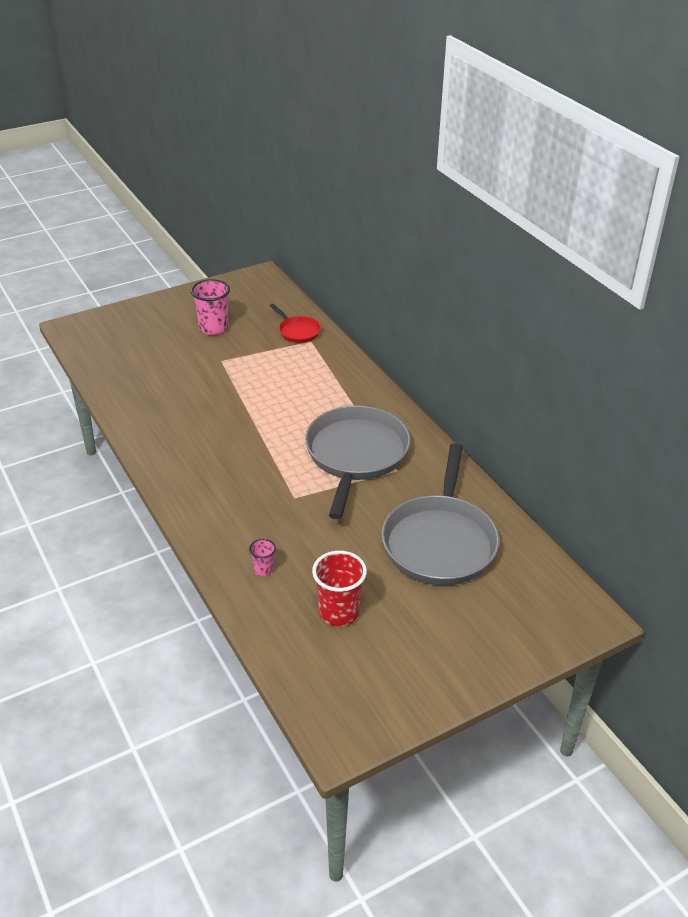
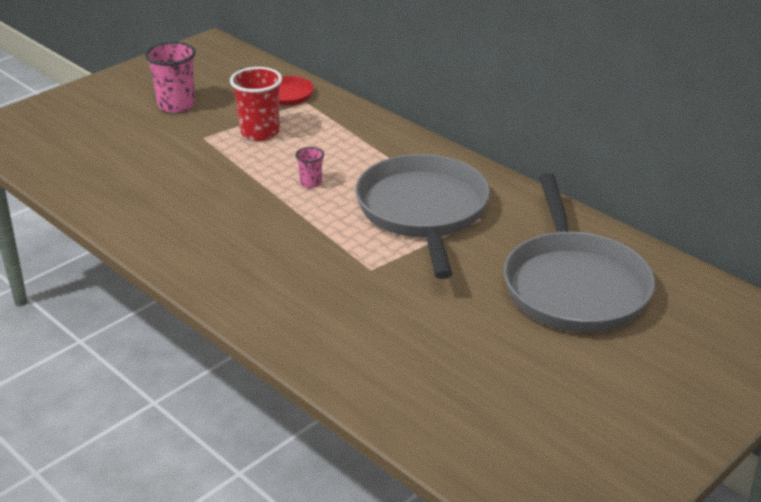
camera: 15 degrees left, 5 degrees down
(263, 569) = (373, 357): pink cup -> pink cup (311, 183)
(339, 612) = (494, 387): red cup -> red cup (259, 132)

